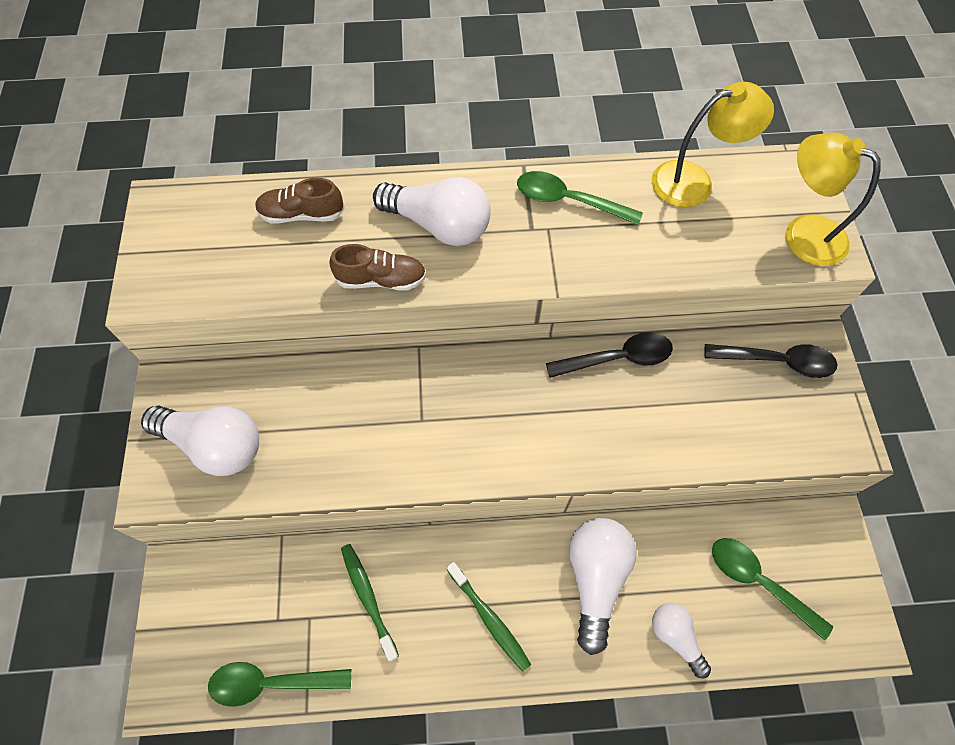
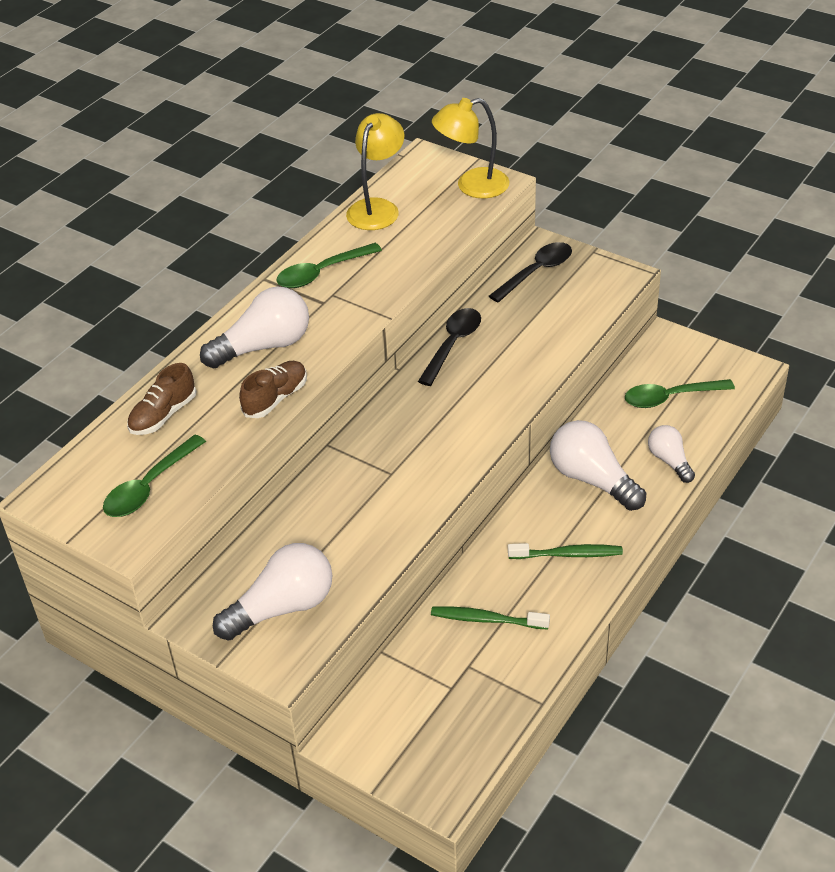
camera: 50 degrees left, 20 degrees down
(271, 682) = (499, 715): green spoon -> green spoon (149, 487)
(675, 637) = (669, 461): white light bulb -> white light bulb turned 60 degrees clockwise

